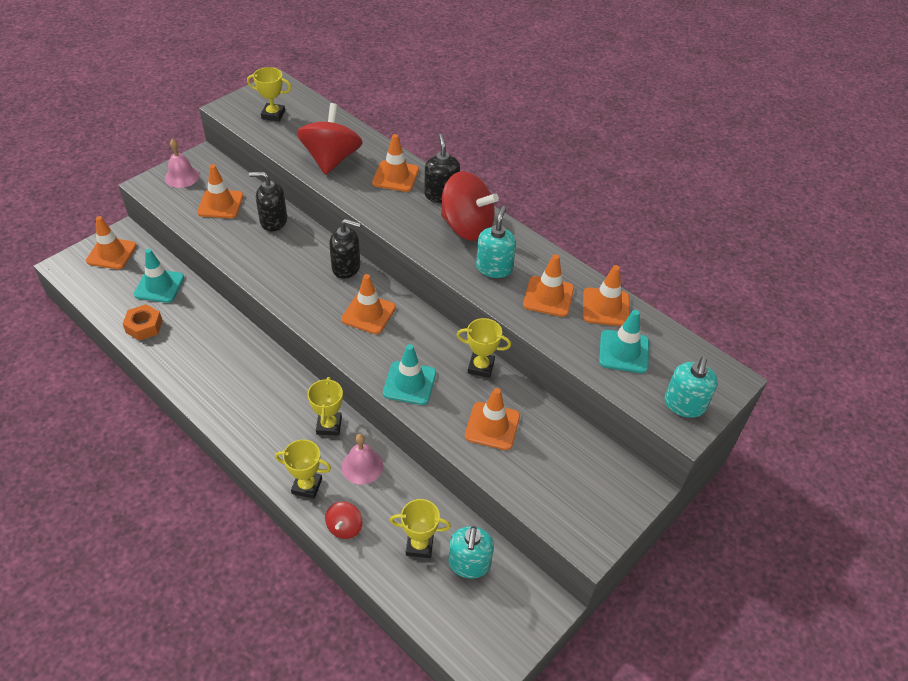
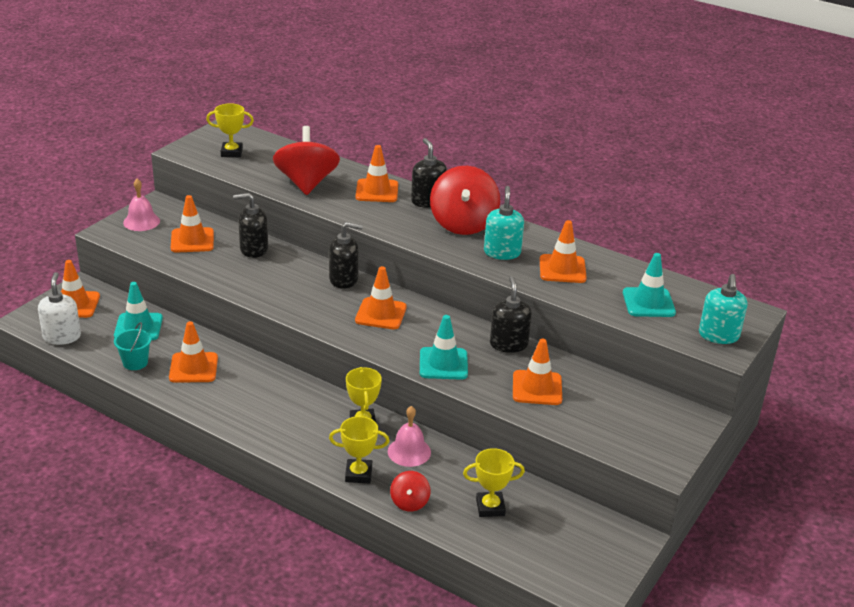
camera: 10 degrees left, 15 degrees down
(89, 288) = (62, 337): none -> white soap dispenser
(144, 326) = (135, 362): orange nut -> turquoise bucket
(467, 227) = (463, 224): red spinning top -> red spinning top turned 75 degrees clockwise
(469, 564) = (544, 515): turquoise soap dispenser -> none
(481, 367) = (508, 344): yellow trophy -> black soap dispenser
(606, 307) = (619, 272): orange traffic cone -> orange traffic cone (193, 368)

